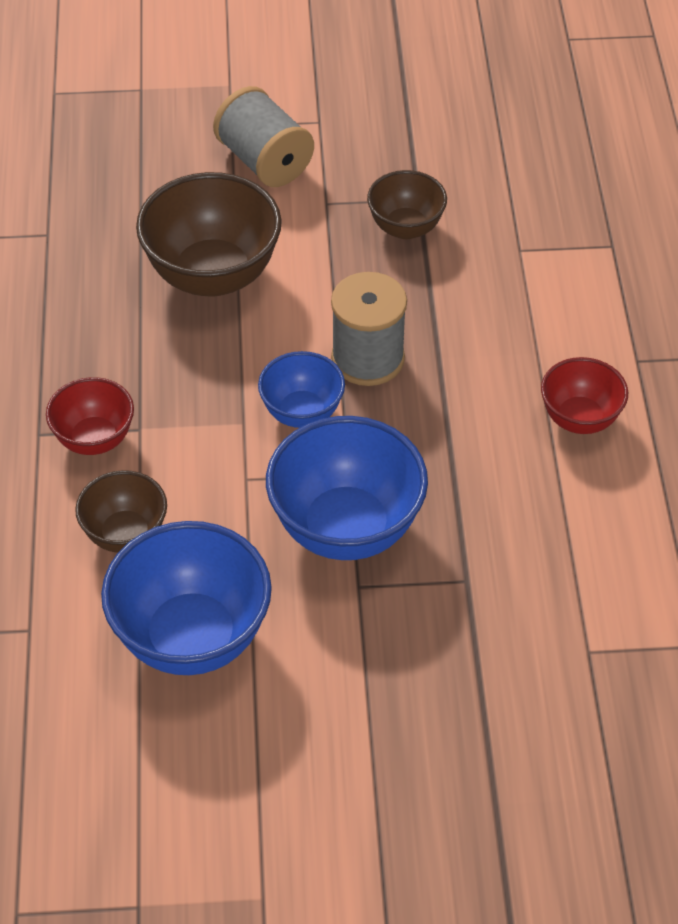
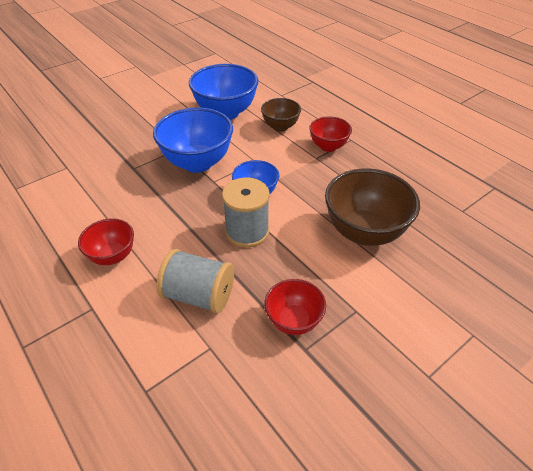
camera: 145 degrees right, 5 degrees down
(264, 161) = (422, 318): grey spool -> grey spool (199, 295)
(406, 228) = (293, 321): brown bowl -> red bowl

